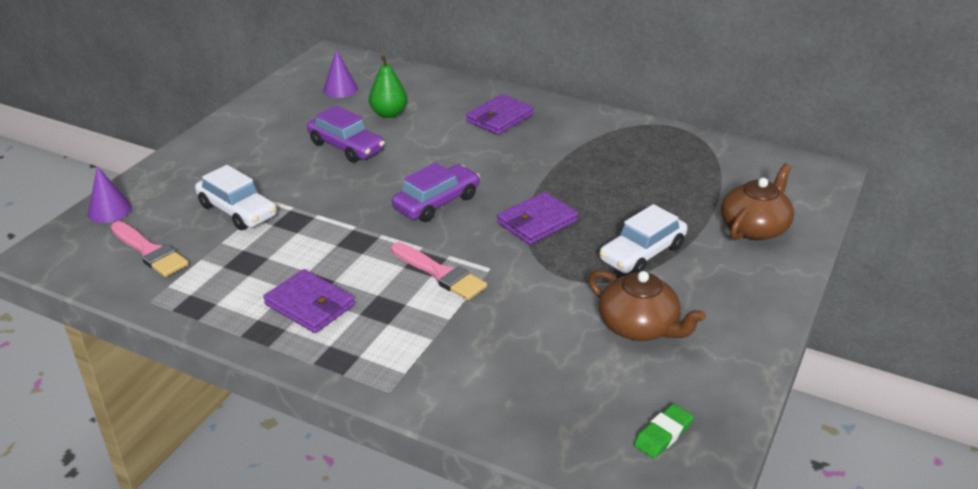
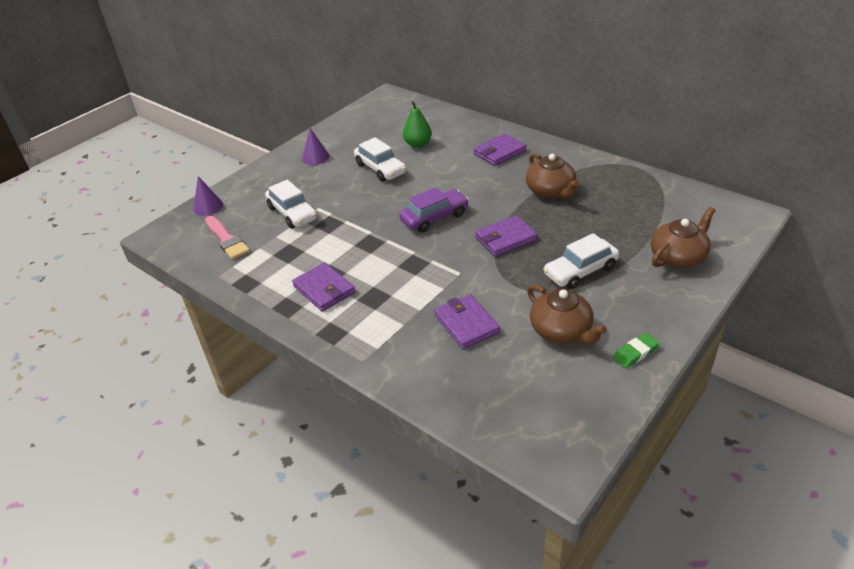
camera: 15 degrees right, 5 degrees up
(340, 89) = (387, 123): purple cone -> purple cone (315, 157)
(346, 147) = (380, 169): purple car -> white car
(440, 273) = (423, 274): pink brush -> none
(516, 330) = (466, 324): none -> purple wallet
(578, 161) = (550, 191): none -> brown teapot
(663, 434) = (556, 419): green eraser -> green eraser (635, 353)

